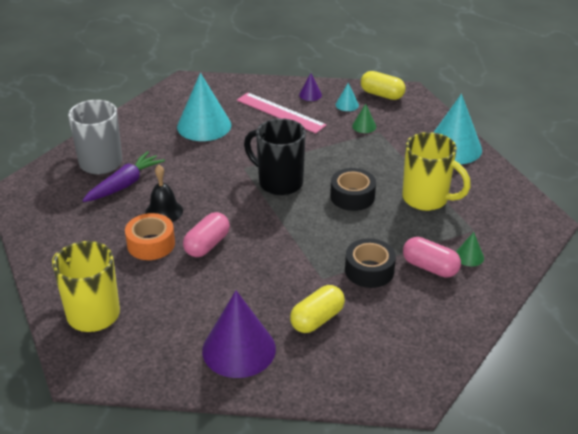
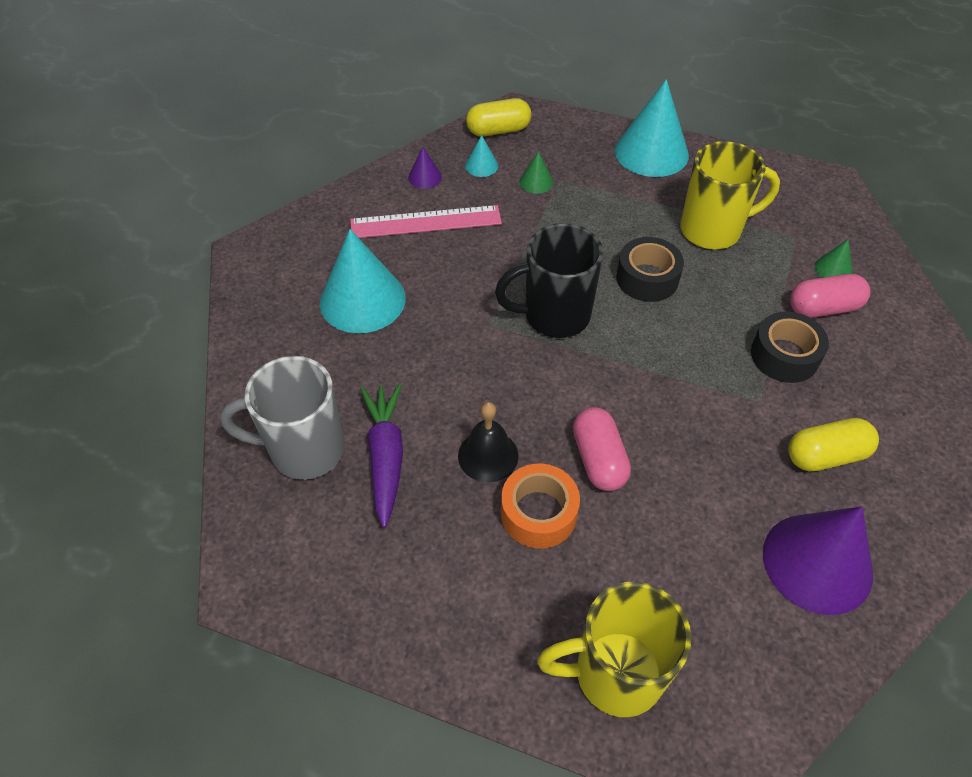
camera: 45 degrees left, 15 degrees up
(317, 319) = (826, 455): yellow capsule -> yellow capsule turned 75 degrees clockwise

